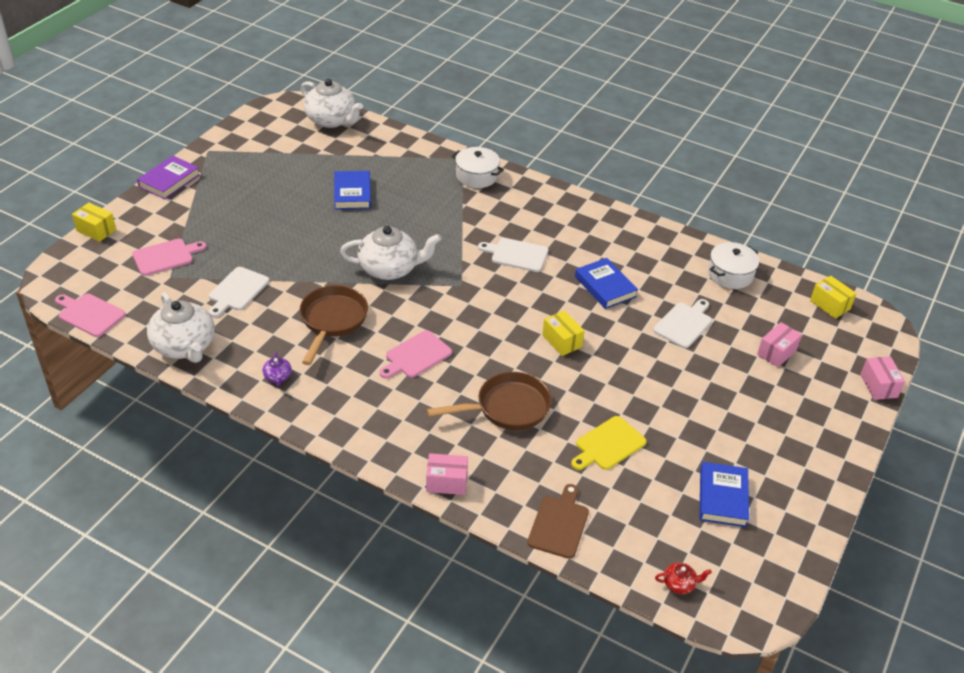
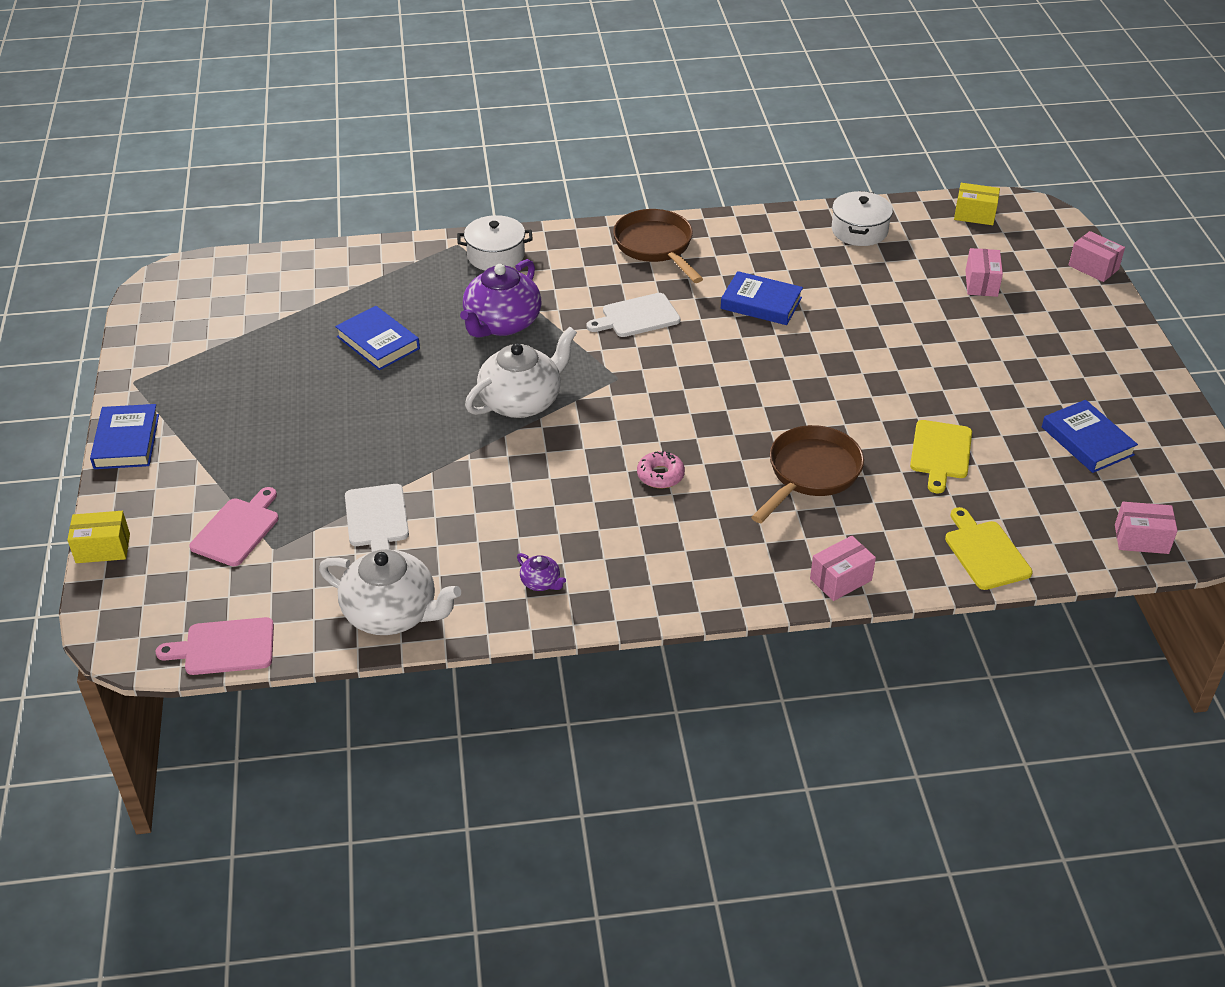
camera: 35 degrees left, 0 degrees up
(169, 181) = (126, 441): purple book -> blue book
(332, 120) = (249, 272): white teapot -> none
(332, 321) = (527, 490): brown pan -> brown pan (656, 247)
(416, 356) = (660, 475): pink cutting board -> pink donut
(432, 218) = (501, 323): none -> purple teapot
(559, 524) = (985, 552): brown cutting board -> yellow cutting board
(562, 341) = (783, 379): yellow box -> none
(679, 584) = (1141, 539): red teapot -> pink box
(684, 324) = (873, 300): white cutting board -> none

